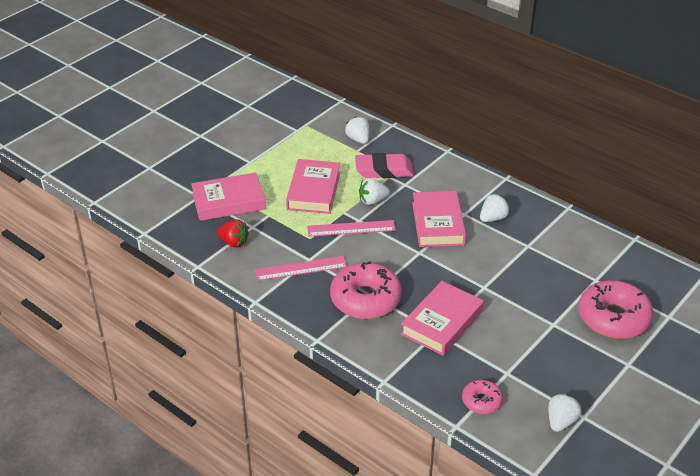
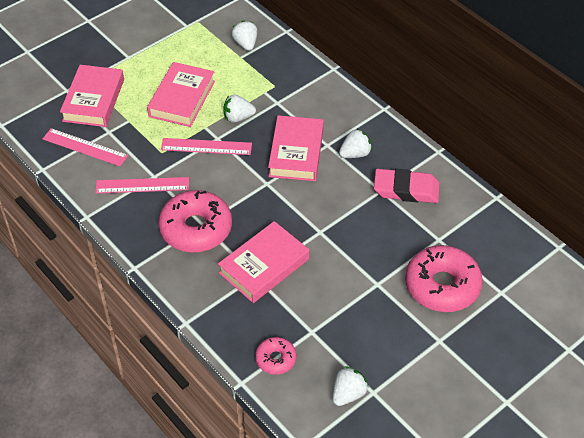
camera: 10 degrees right, 10 degrees up
(228, 201) = (94, 100): pink book -> pink book turned 75 degrees counterclockwise
(233, 242) = (85, 147): red strawberry -> pink ruler
(384, 170) = (260, 83): pink eraser -> pink eraser (406, 190)

